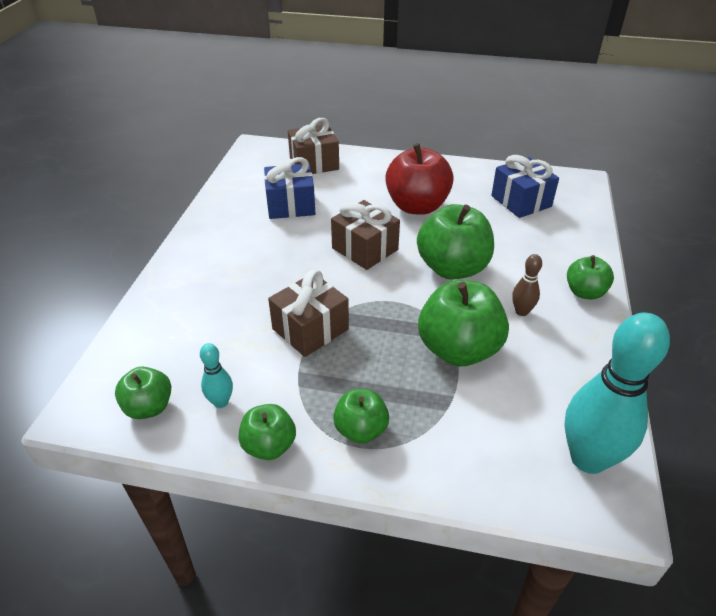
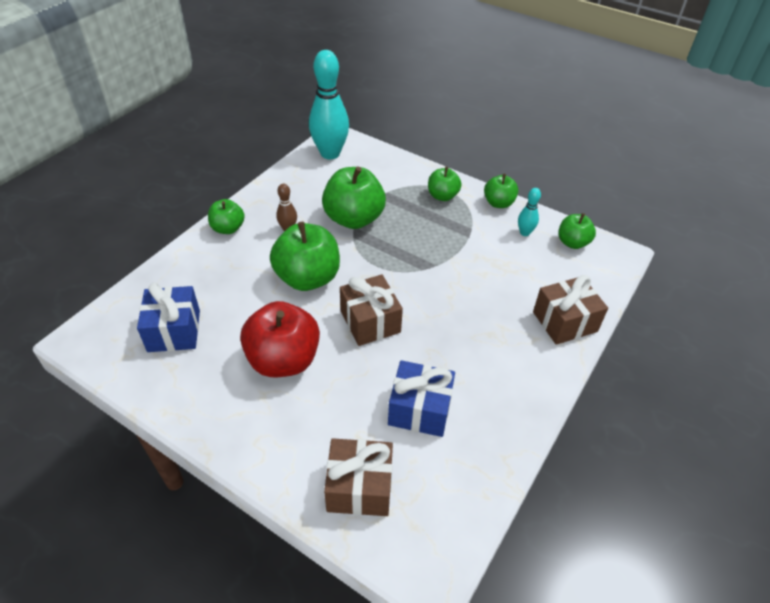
camera: 160 degrees left, 5 degrees up
(310, 329) = (450, 262): brown gift -> brown gift (565, 322)

